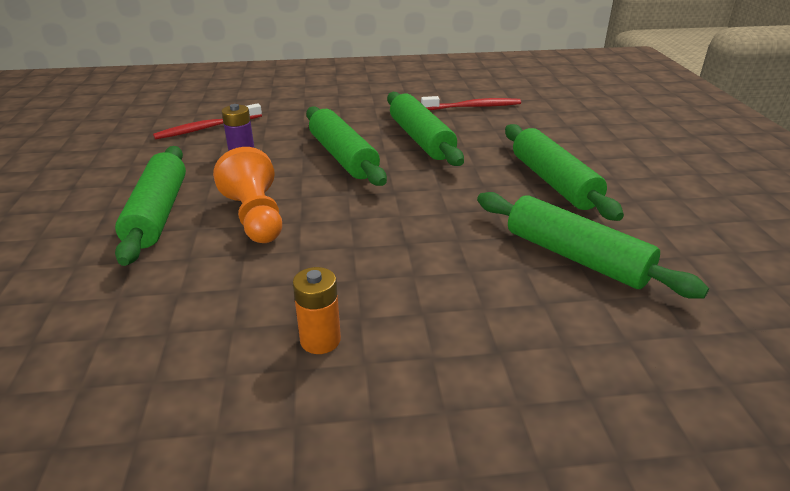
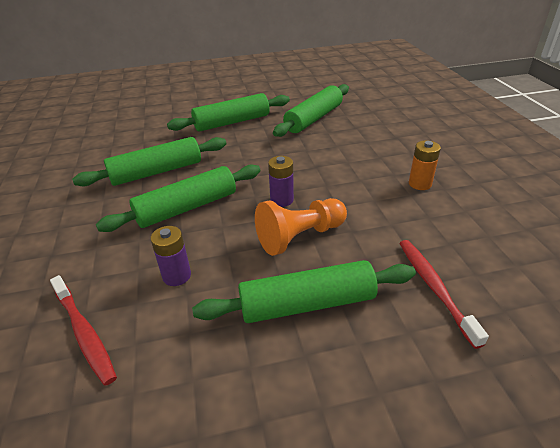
camera: 95 degrees left, 5 degrees up
(332, 210) = (282, 200): none -> purple battery
(473, 107) = (93, 151): red toothbrush -> red toothbrush (434, 288)

